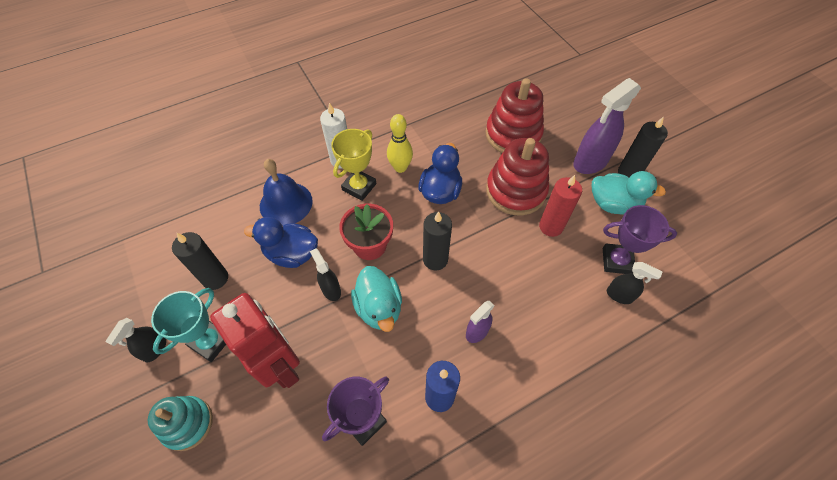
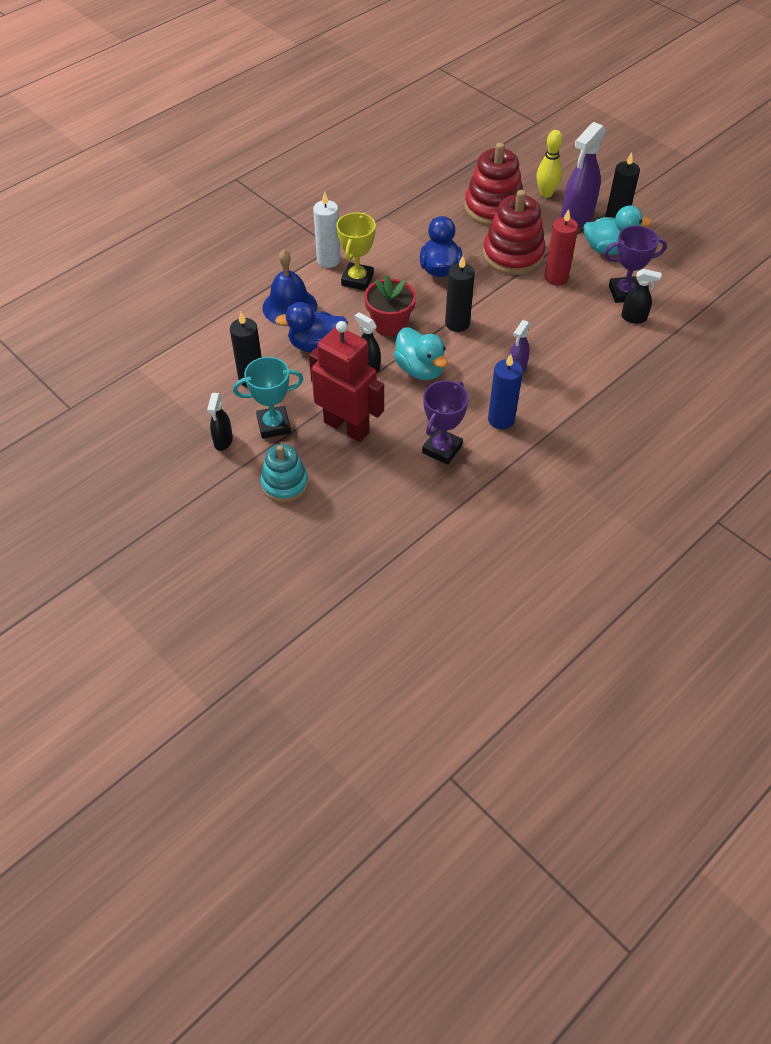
camera: 15 degrees left, 5 degrees down
(210, 342) = (274, 425): turquoise trophy -> turquoise trophy turned 60 degrees clockwise
(400, 167) = (391, 256): yellow bowling pin -> yellow bowling pin (546, 194)

